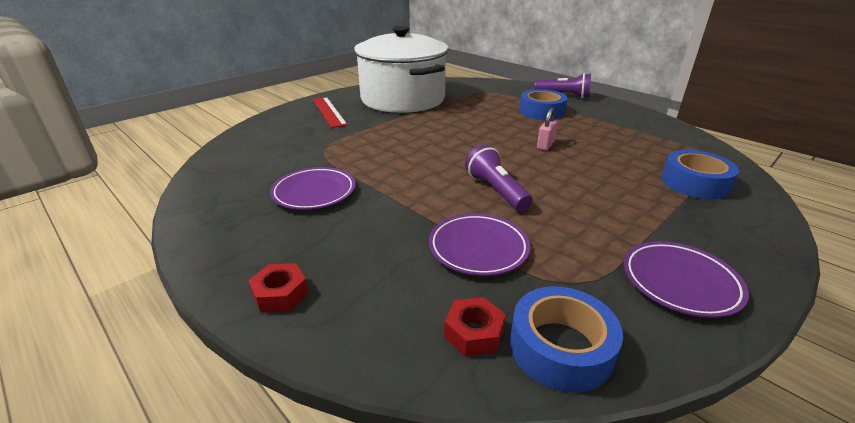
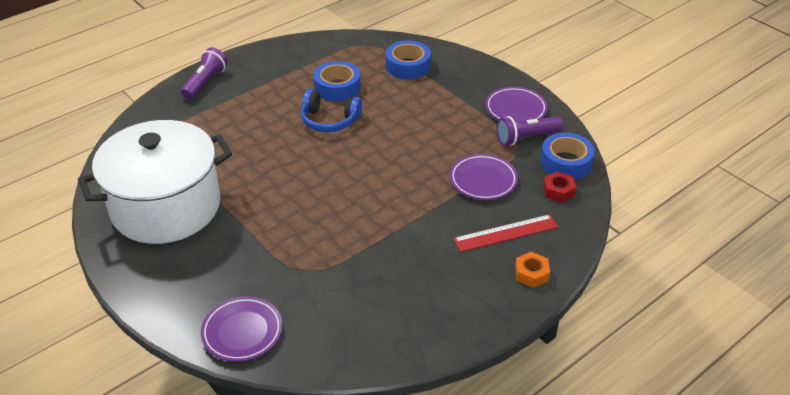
camera: 85 degrees left, 10 degrees up
(280, 294) = (531, 274): red nut -> orange nut
(314, 192) = (398, 269): purple plate -> purple plate (242, 332)
(328, 111) = (187, 275): red ruler -> red ruler (506, 233)
(496, 191) = (408, 161): purple flashlight -> purple flashlight (526, 138)
(541, 111) = (246, 106): blue tape -> blue tape (337, 87)
(545, 145) = (329, 120): pink padlock -> blue headphones

